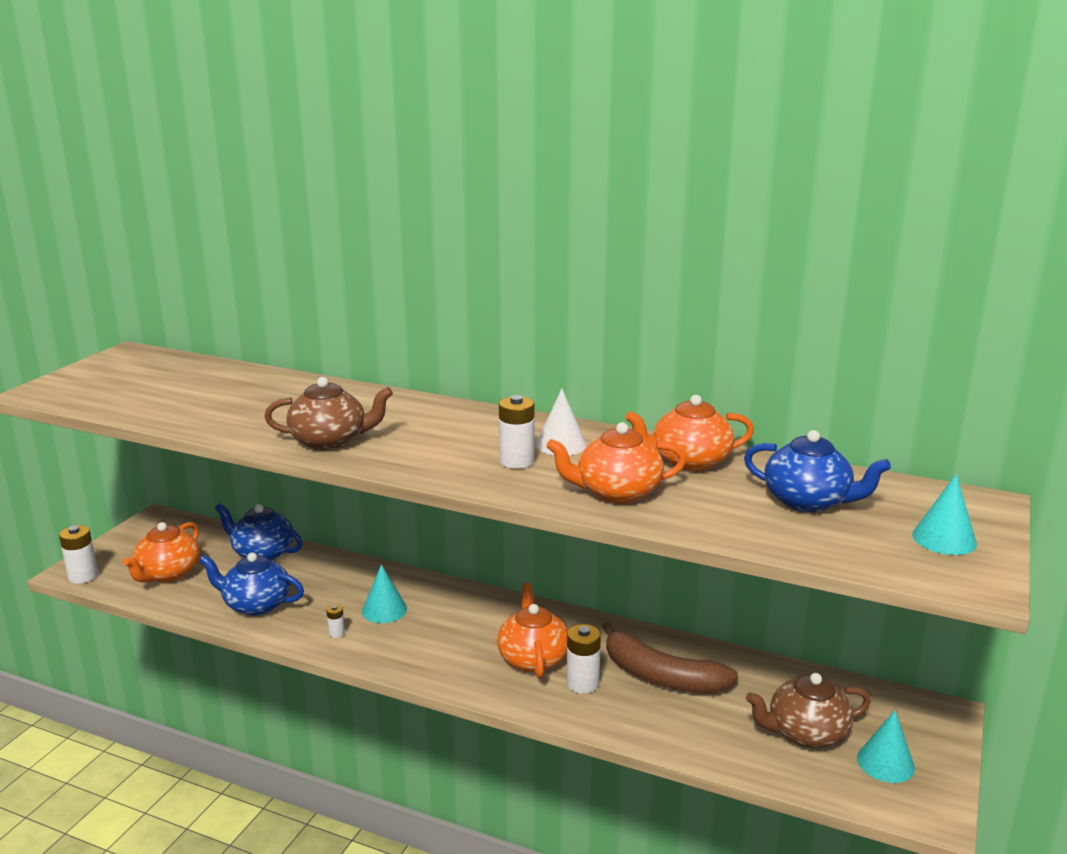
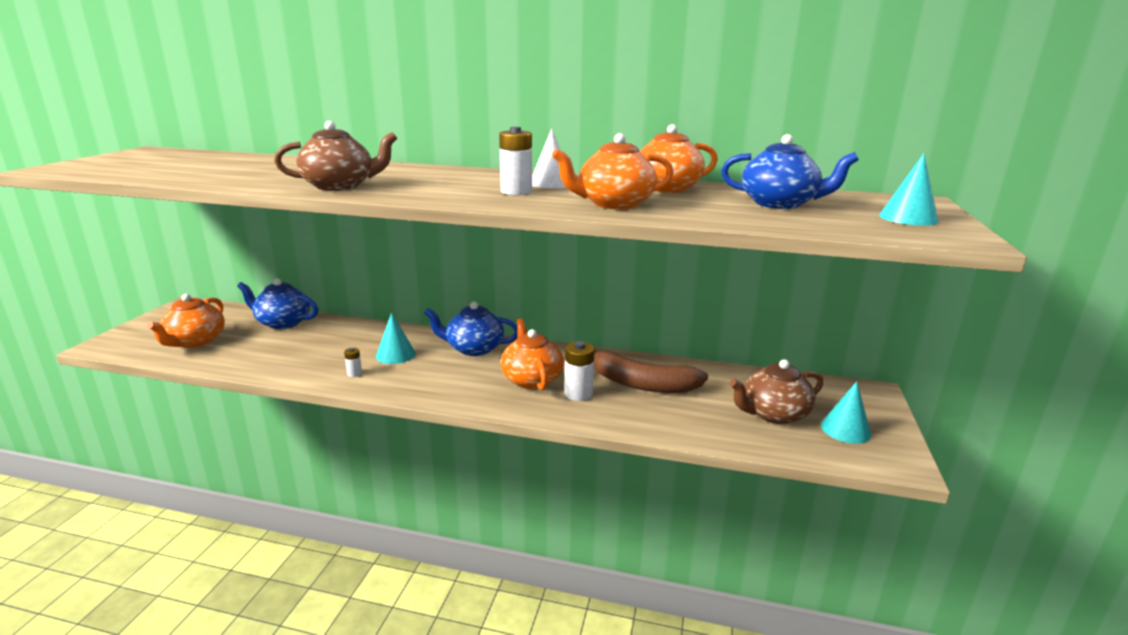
camera: 10 degrees left, 0 degrees up
(83, 576) = (112, 348): white battery -> none
(256, 604) = (278, 358): blue teapot -> blue teapot (474, 348)

